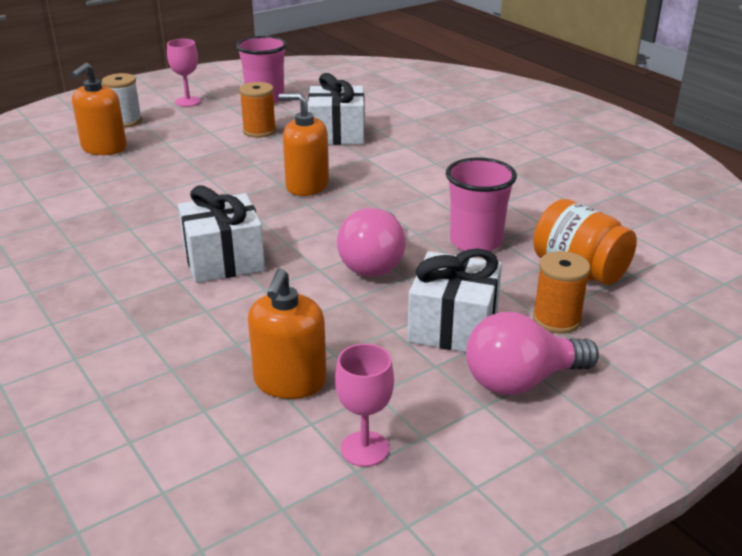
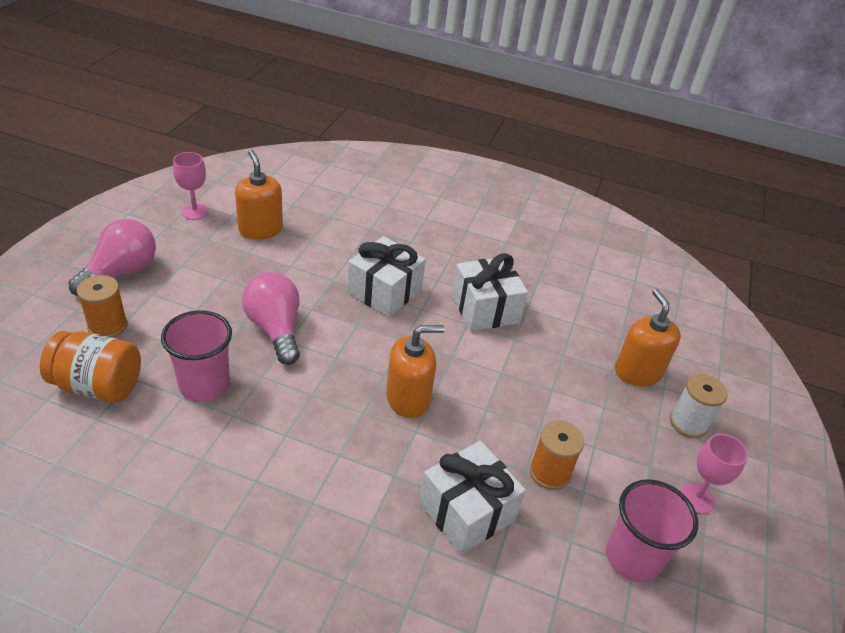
camera: 140 degrees right, 10 degrees up
(453, 326) = (183, 295): white gift -> white gift (485, 309)

